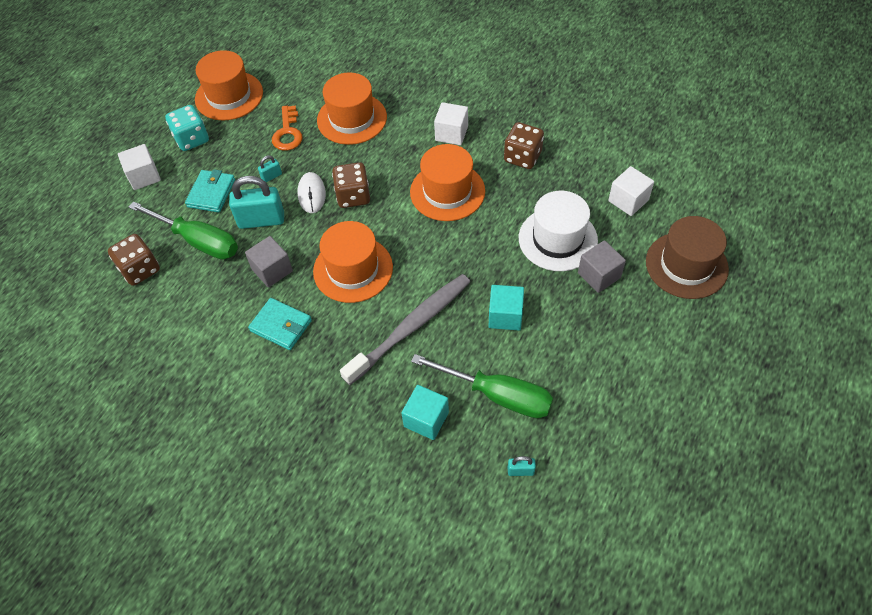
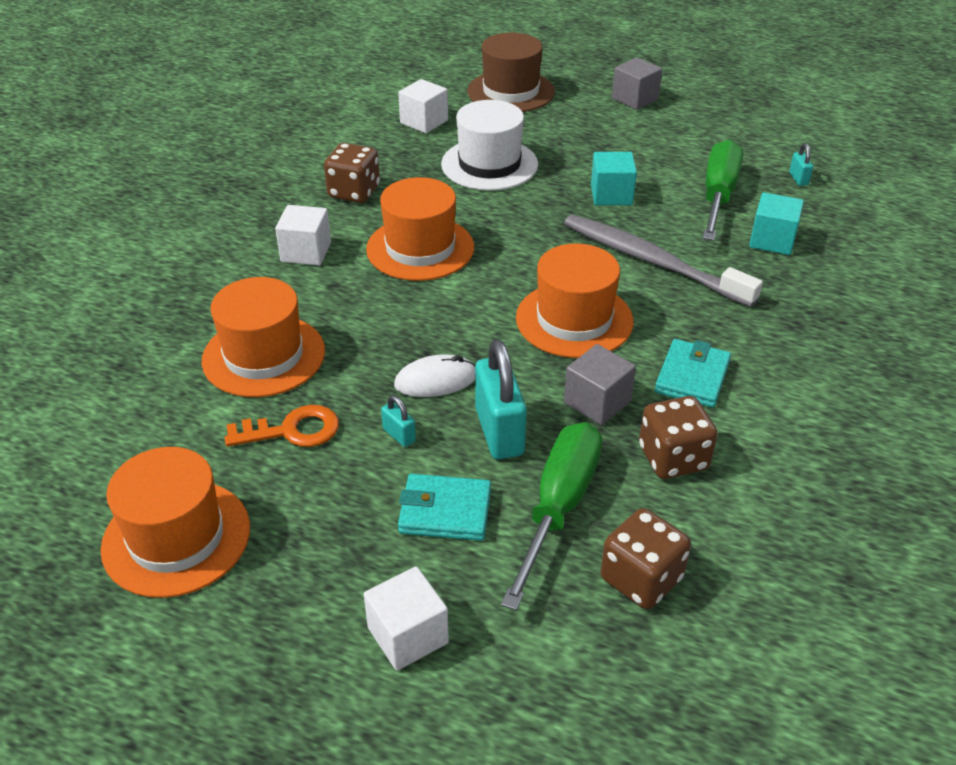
camera: 100 degrees left, 15 degrees down
(192, 139) = (301, 575): turquoise dice -> none
(353, 196) = (436, 335): brown dice -> brown dice (673, 458)
(599, 275) = (537, 139): grey cube -> grey cube (635, 99)

